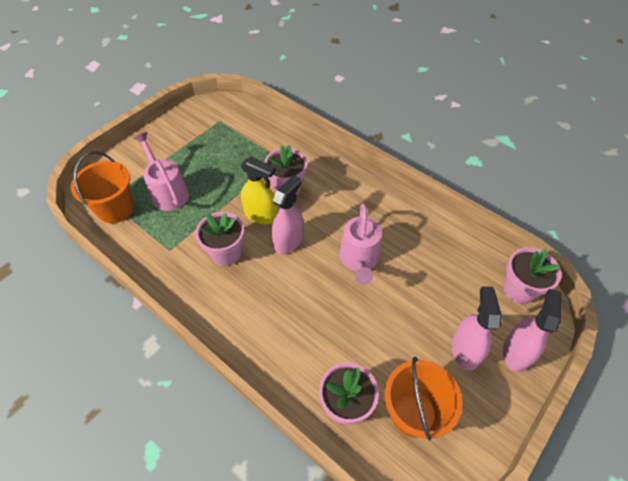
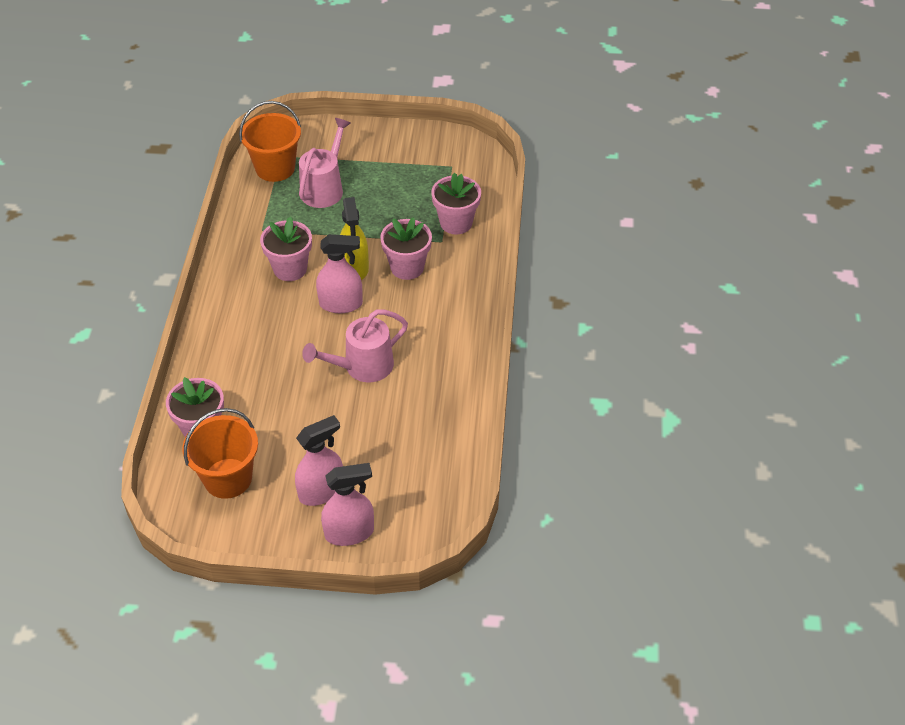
camera: 55 degrees right, 5 degrees down
(519, 289) = (431, 509): pink flower pot -> pink flower pot (456, 223)

